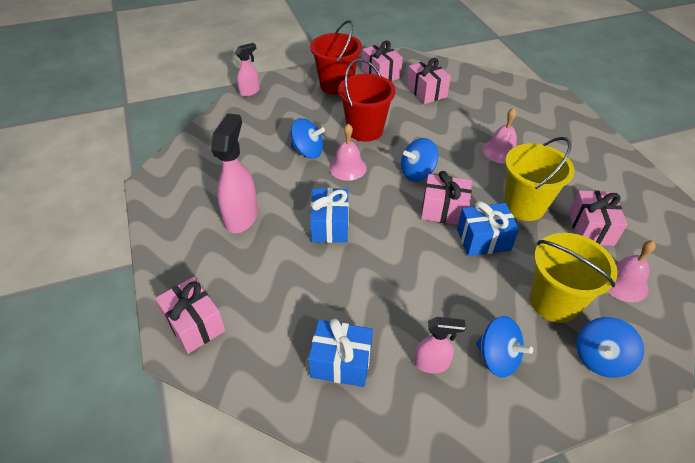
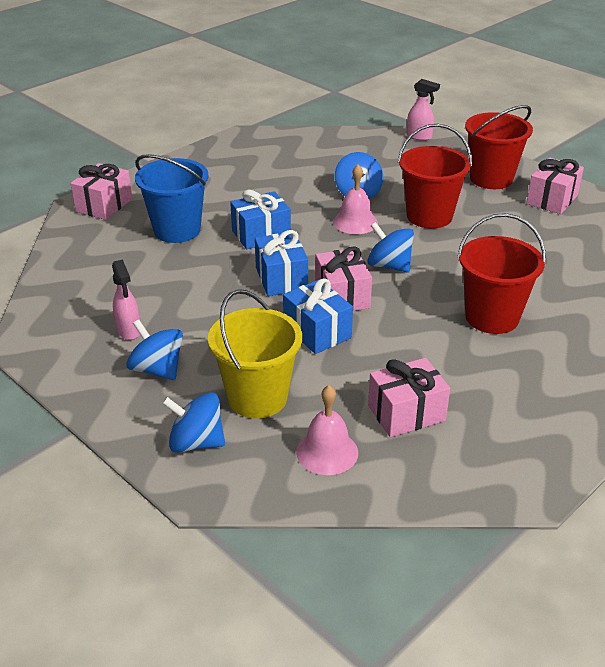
camera: 65 degrees right, 10 degrees down
(241, 217) = (236, 188): pink spray bottle -> none
(284, 279) = (177, 230): none -> blue bucket
(341, 362) = (104, 282): blue gift -> blue gift (281, 279)
(426, 92) = (554, 238): pink gift -> none
(497, 358) = (157, 369): blue spinning top -> blue spinning top turned 120 degrees clockwise
(501, 151) = (492, 317): pink bell -> red bucket
(524, 206) = (401, 352): yellow bucket -> none

